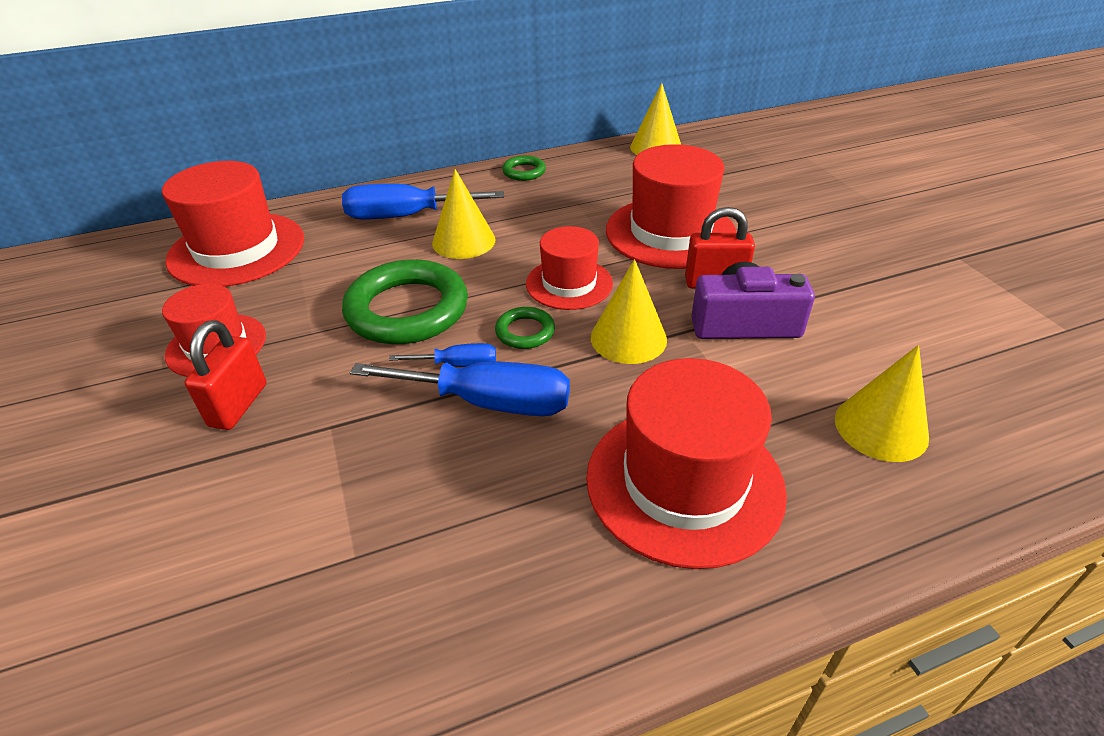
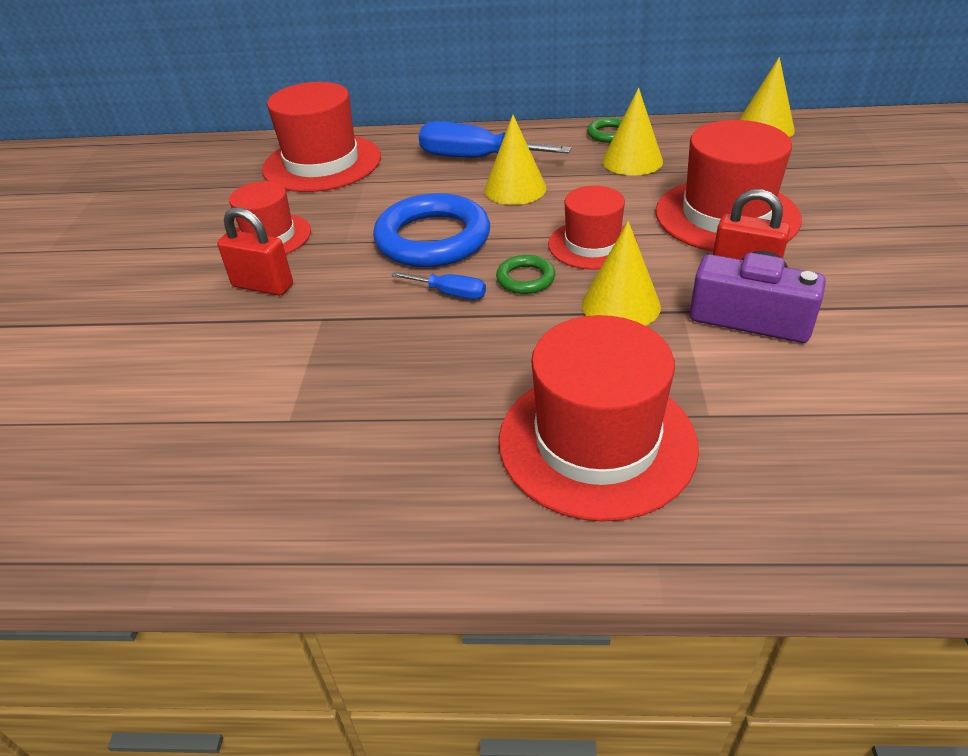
camera: 25 degrees right, 0 degrees up
(238, 405) = (263, 286): red padlock -> red padlock turned 75 degrees clockwise
(407, 309) = (433, 239): green ring -> blue ring
(488, 402) = (459, 330): blue screwdriver -> none
(881, 427) = (839, 449): yellow cone -> yellow cone (632, 161)

